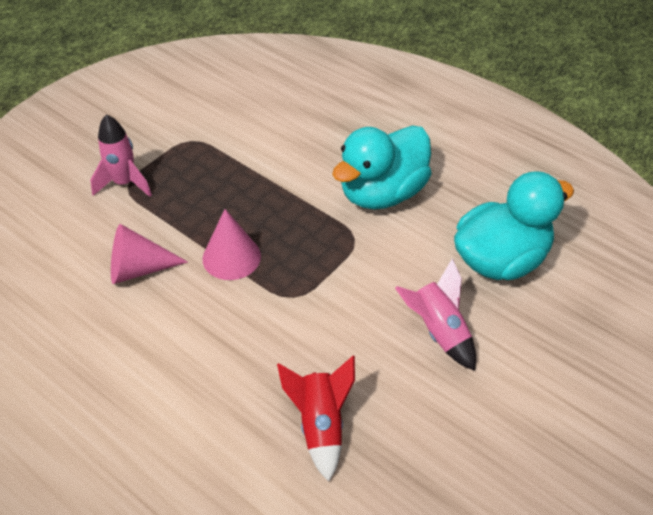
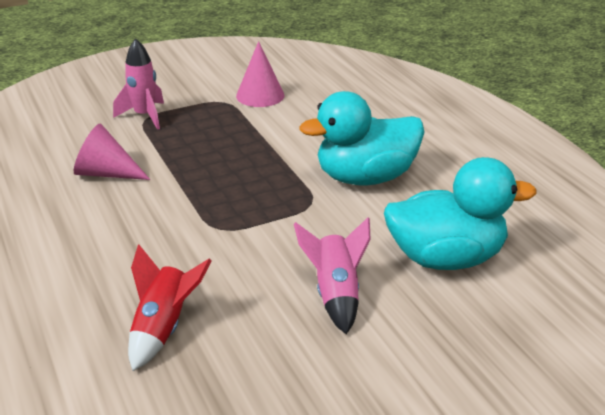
camera: 25 degrees right, 15 degrees down
(231, 257) = (189, 186): pink cone -> pink cone (260, 95)

